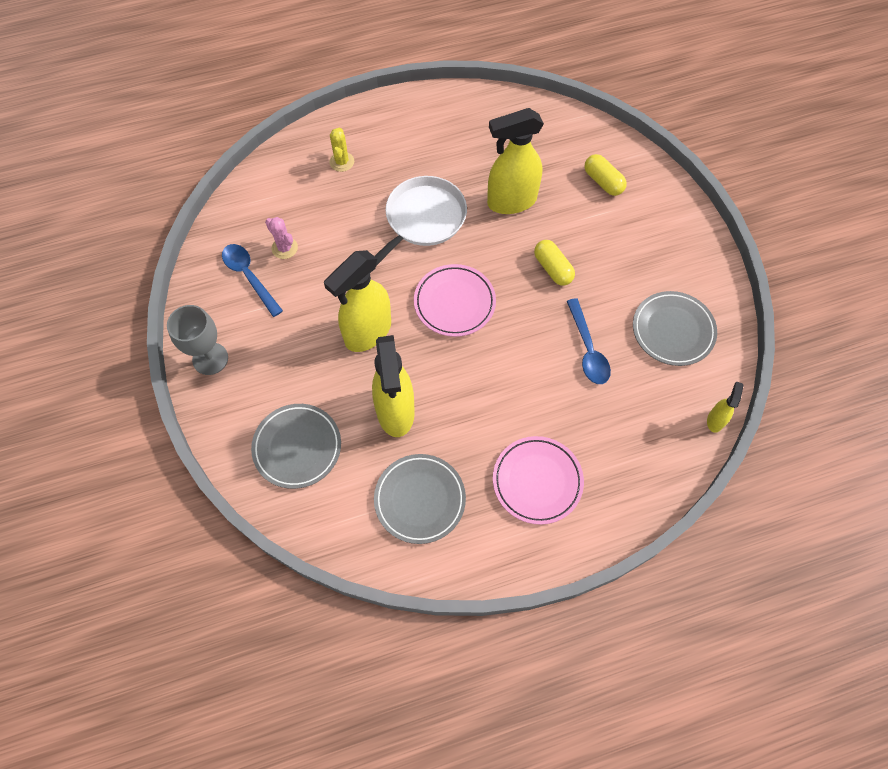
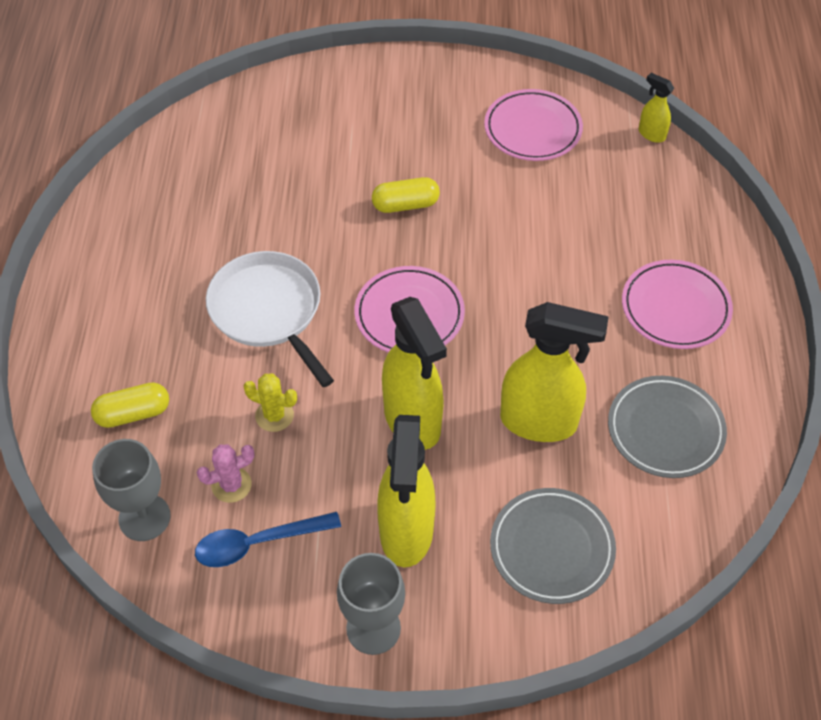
camera: 70 degrees left, 10 degrees down
(248, 212) = (144, 517): none -> grey goblet
(342, 162) = (122, 376): yellow cactus -> yellow cactus (274, 415)
(511, 201) = (289, 213): yellow spray bottle -> yellow spray bottle (406, 532)
(587, 349) = (526, 209): blue spoon -> none
(603, 182) = (308, 120): yellow capsule -> yellow capsule (133, 413)
(673, 330) = (532, 129): grey plate -> pink plate

